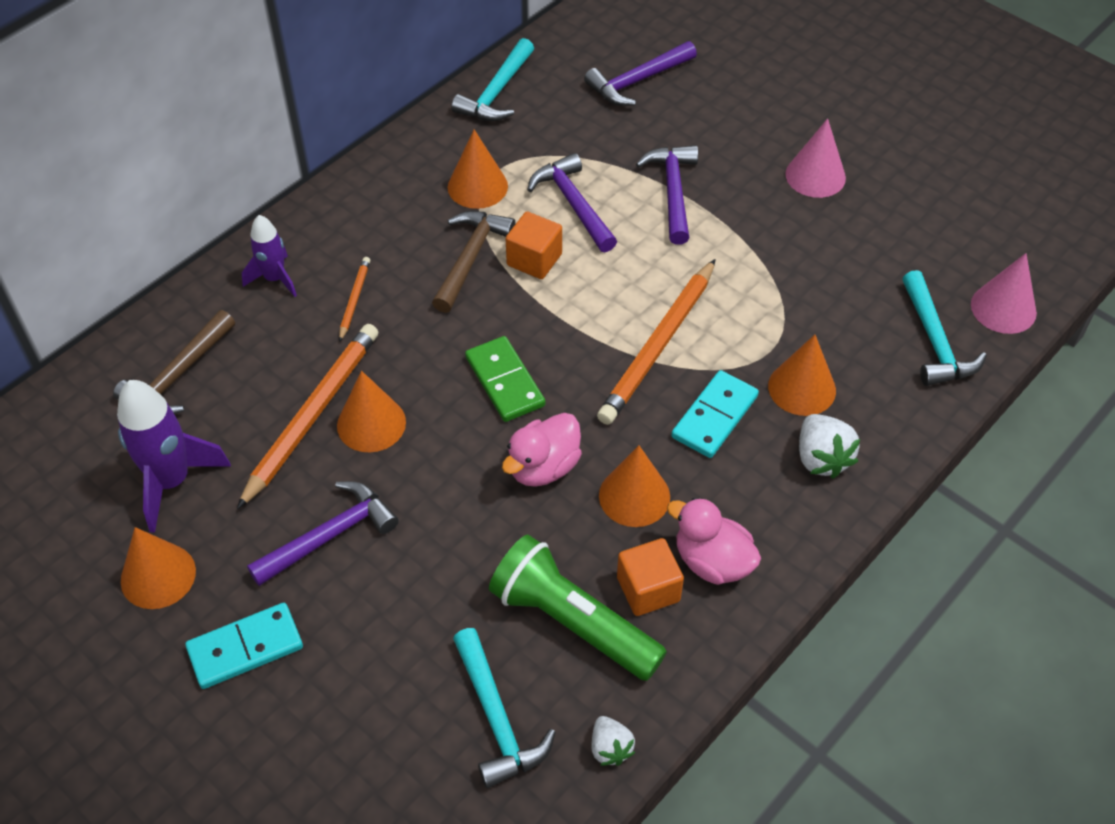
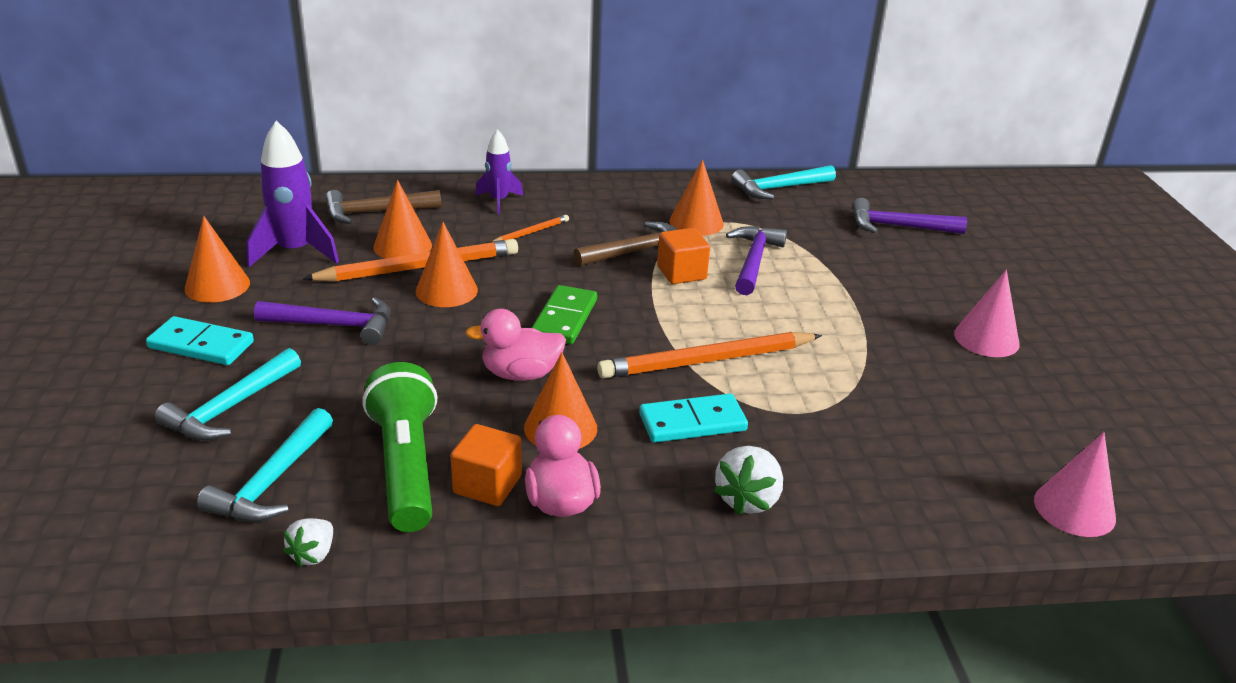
camera: 40 degrees right, 20 degrees down
(673, 192) = (843, 290): purple hammer -> none
(802, 388) = (793, 448): orange cone -> orange cone (402, 246)
(934, 341) = (967, 490): turquoise hammer -> turquoise hammer (231, 407)

